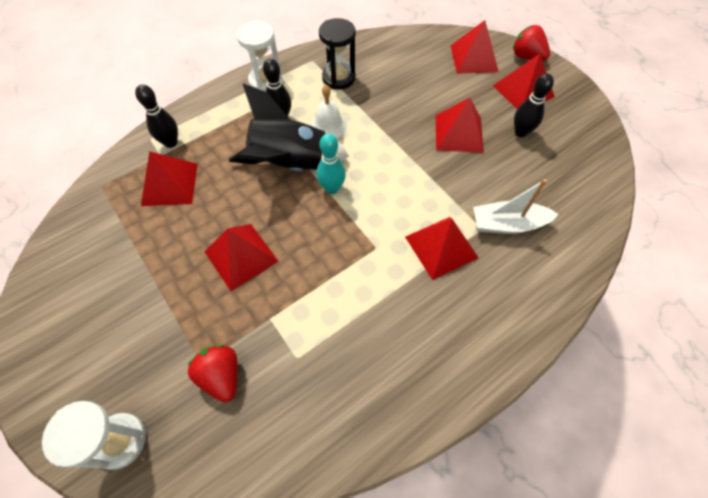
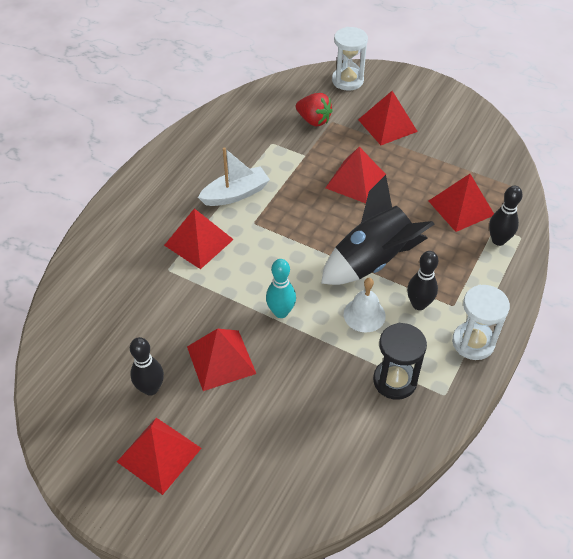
camera: 155 degrees right, 10 degrees down
(332, 188) = (319, 255): turquoise bowling pin -> turquoise bowling pin (281, 312)
(474, 58) = (240, 488): red pyramid -> red pyramid (387, 125)
(507, 224) = (144, 281): white boat -> white boat (235, 194)
(526, 57) = (166, 524): red strawberry -> none

